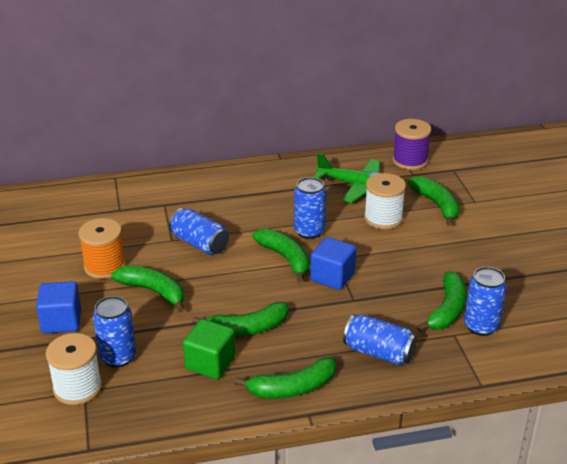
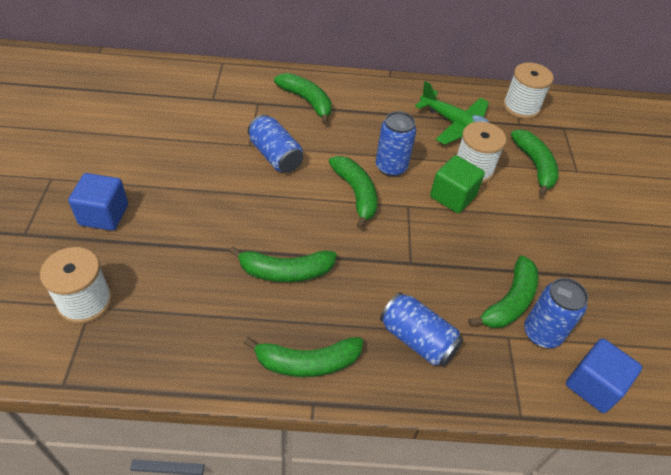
camera: 10 degrees right, 15 degrees up
(105, 266) = (172, 160): orange spool -> none
(118, 357) = (141, 273): blue can -> none
(153, 291) = (208, 201): green banana -> green banana (307, 101)
(210, 363) = (232, 306): green cube -> green cube (452, 196)
(332, 277) = (397, 228): blue cube -> blue cube (593, 385)
(410, 160) = (521, 107): purple spool -> white spool

